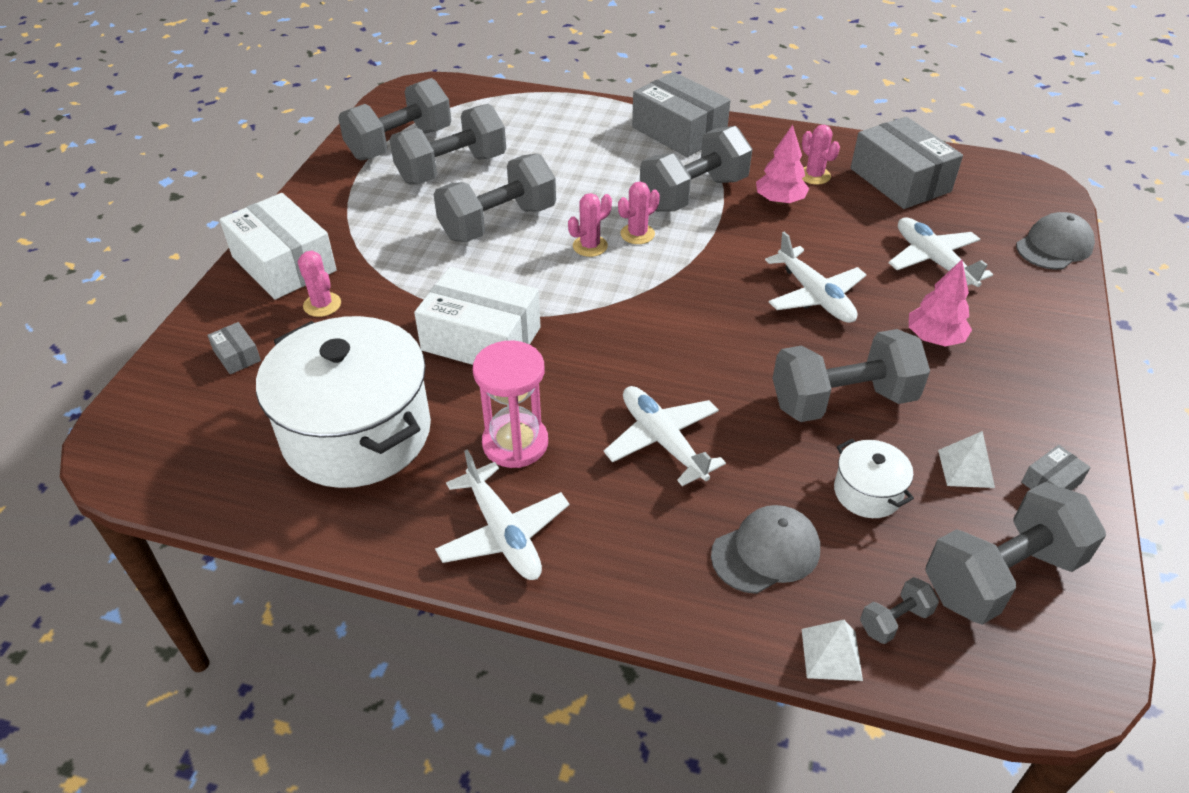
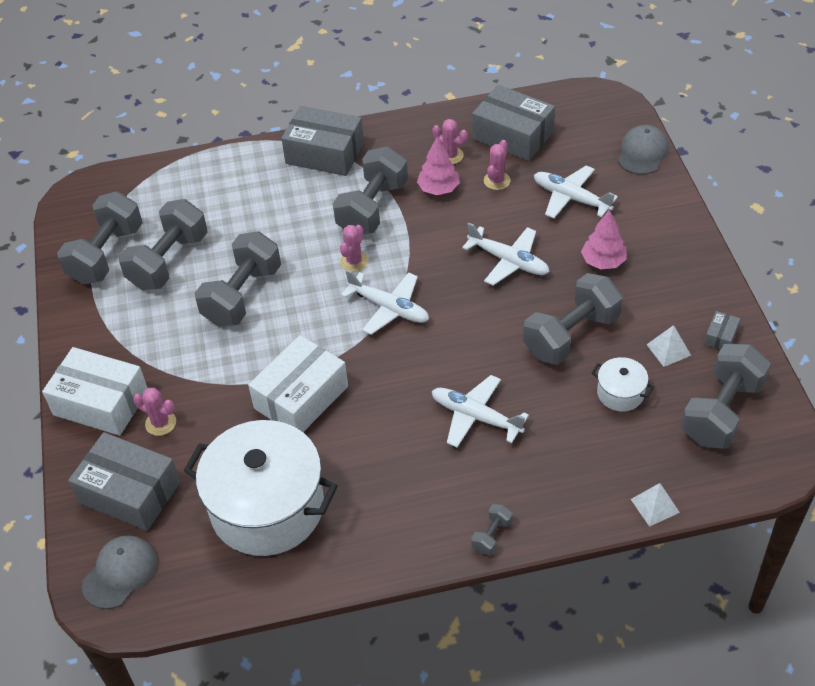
camera: 25 degrees left, 5 degrees up
(237, 356) = (130, 492): grey box -> grey box, size x2.33
(481, 339) = (301, 397): white box -> white box turned 45 degrees counterclockwise
(503, 533) = (417, 527): white plane -> white plane (389, 308)
(515, 443) = (381, 463): pink hourglass -> none
(590, 246) = (326, 286): pink cactus -> pink cactus (497, 181)
(766, 552) = (583, 461): grey cap -> grey cap (120, 573)
(894, 620) = (678, 468): grey dumbbell -> grey dumbbell (491, 535)

